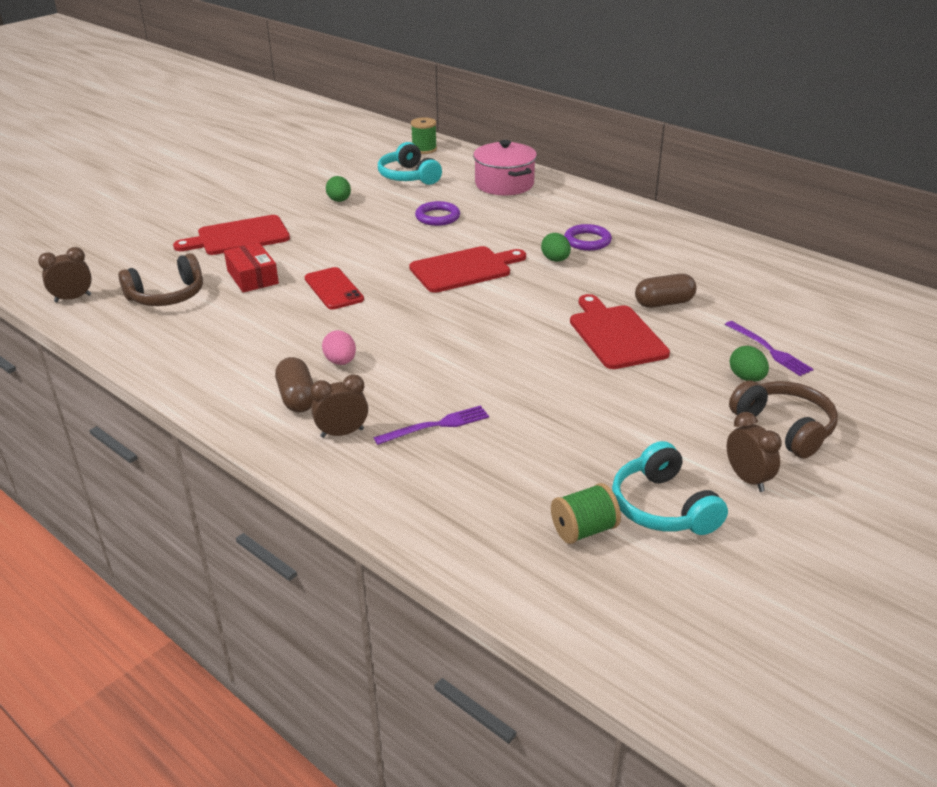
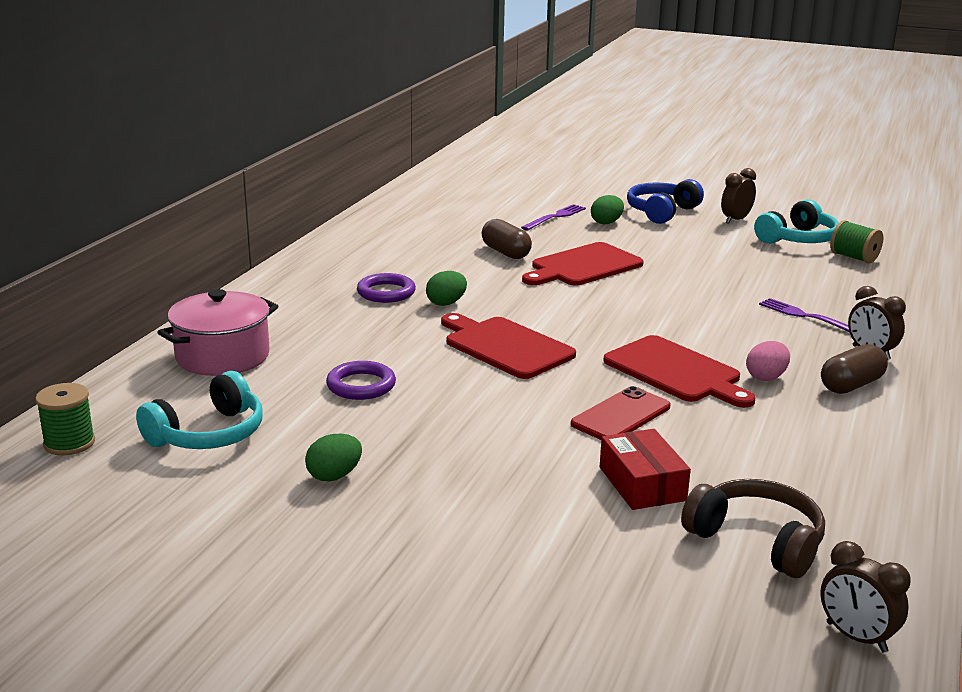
camera: 110 degrees left, 10 degrees down
(239, 237) = (525, 537): red cutting board -> red cutting board (676, 372)
(252, 277) = (642, 484): red box -> red box turned 60 degrees counterclockwise
(784, 427) = (661, 212): brown headphones -> blue headphones

